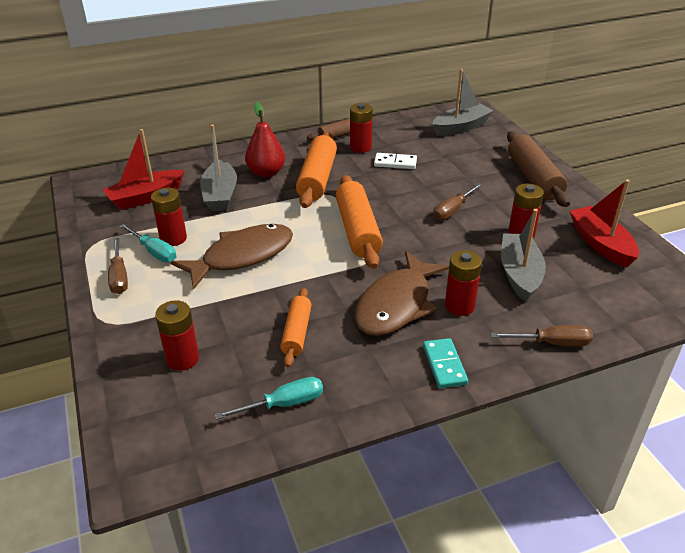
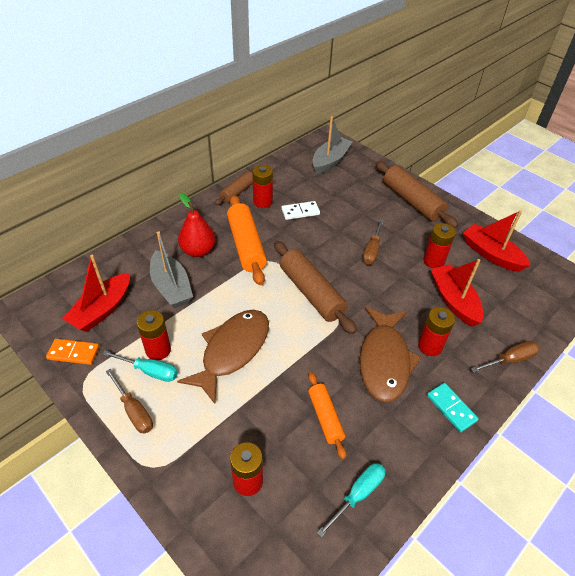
camera: 25 degrees left, 10 degrees up
(99, 222) = (73, 353): none -> orange domino
(357, 230) = (311, 293): orange rolling pin -> brown rolling pin
(519, 274) = (453, 300): grey boat -> red boat

